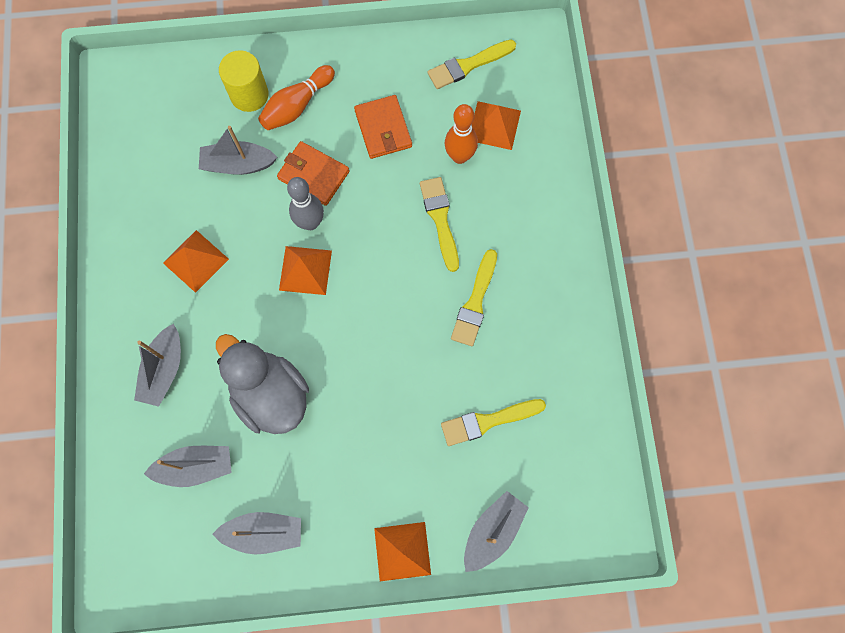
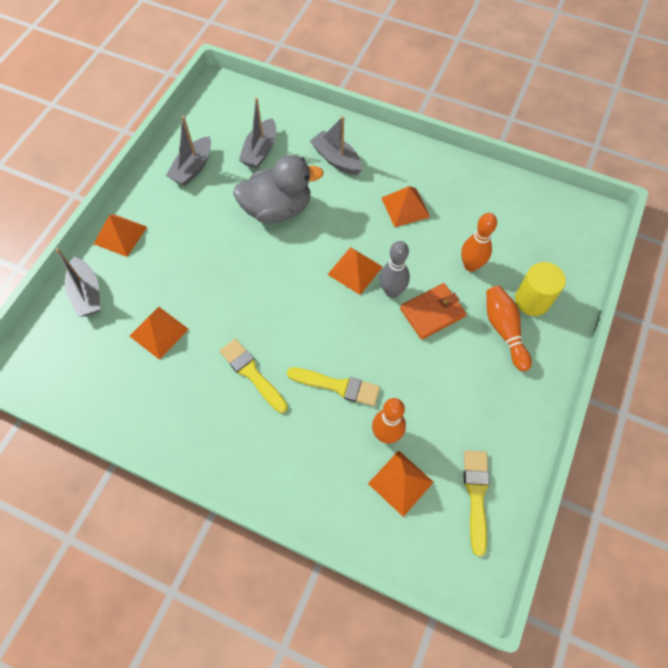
camera: 120 degrees right, 10 degrees down
(238, 164) = (470, 265): grey boat -> orange bowling pin
(383, 129) = (447, 385): orange wallet -> none
(488, 421) = (159, 332): yellow brush -> orange pyramid

